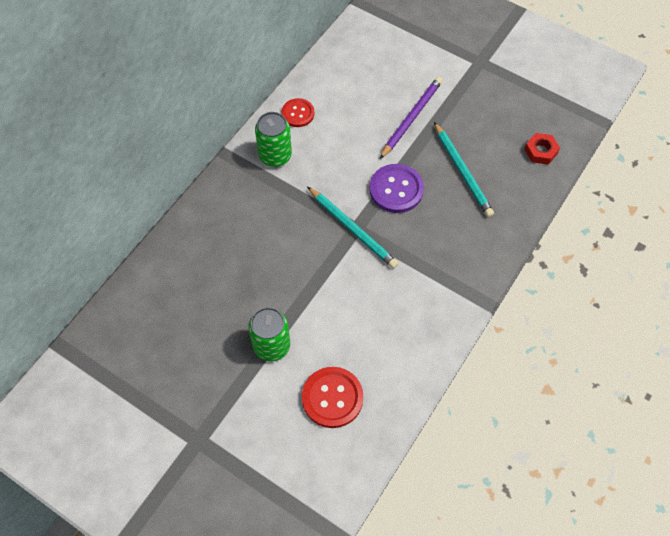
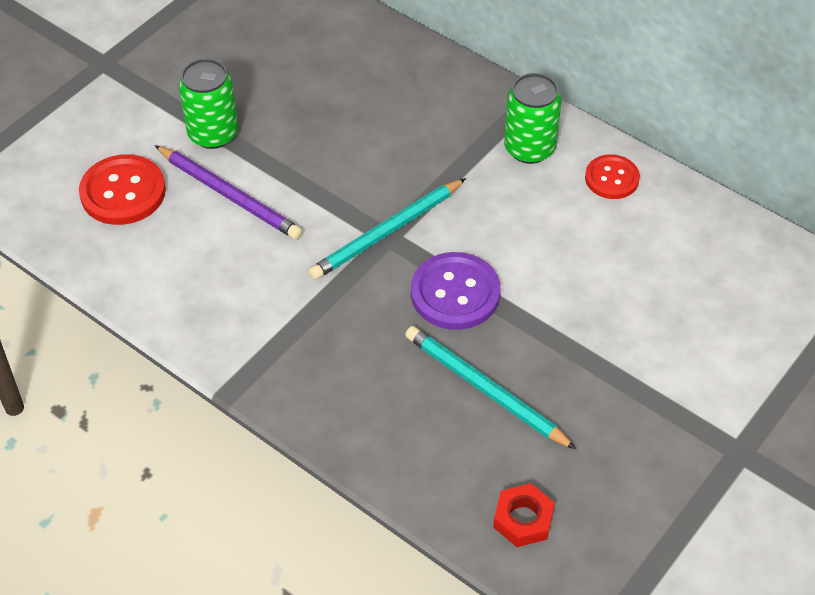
camera: 95 degrees right, 10 degrees down
(411, 118) = (602, 328): purple pencil -> purple pencil (229, 195)
(462, 171) = (485, 389): turquoise pencil -> turquoise pencil turned 60 degrees clockwise

